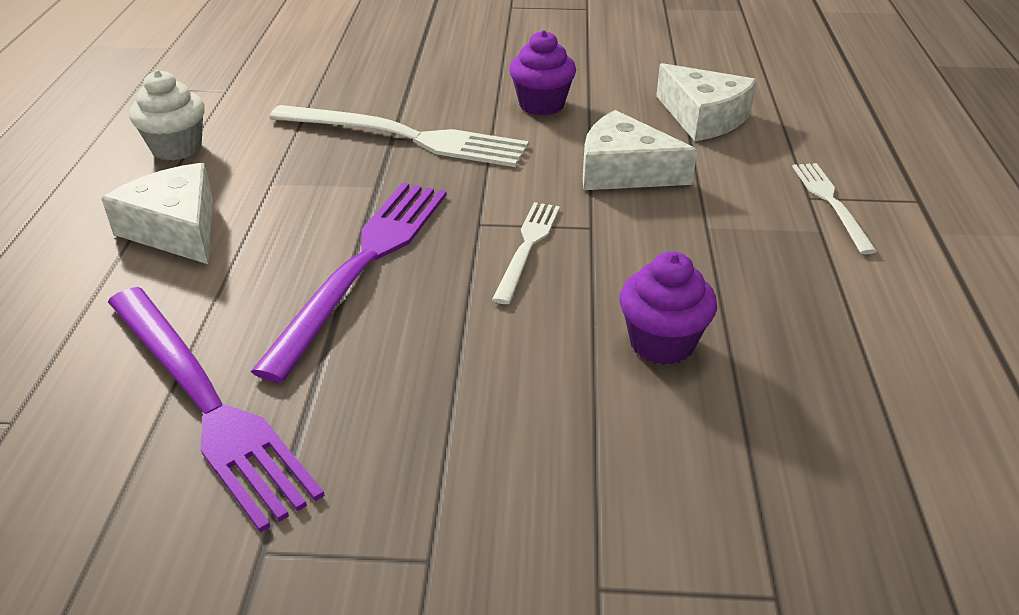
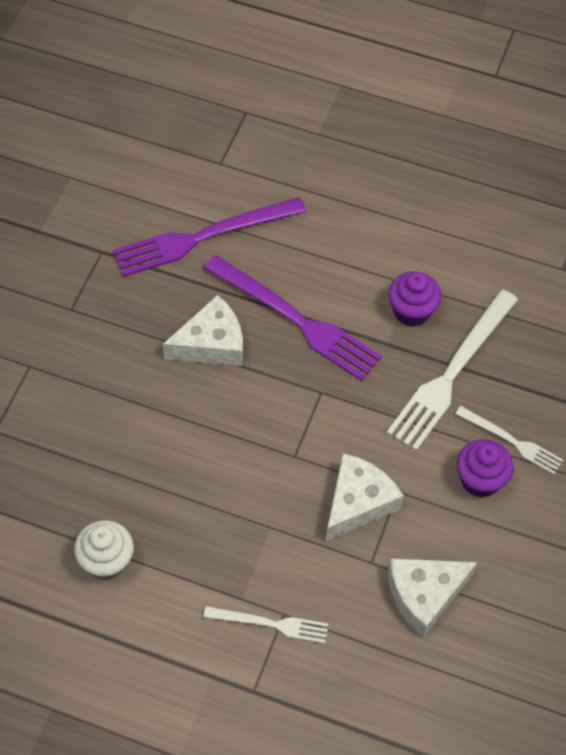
camera: 105 degrees right, 20 degrees up
(176, 229) = (368, 230): white cheese -> white cheese (211, 343)
(177, 148) = (474, 234): white cupcake -> white cupcake (106, 561)
(527, 247) = (284, 411): white fork -> white fork (512, 441)
(662, 343) = (167, 451): purple cupcake -> purple cupcake (411, 312)

